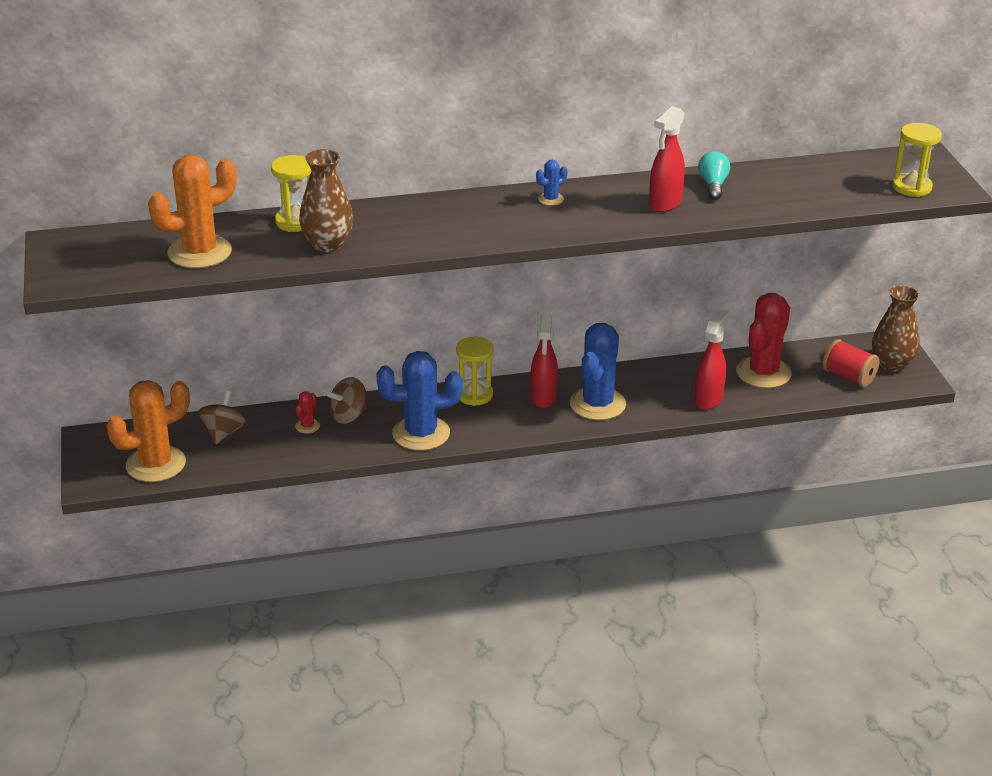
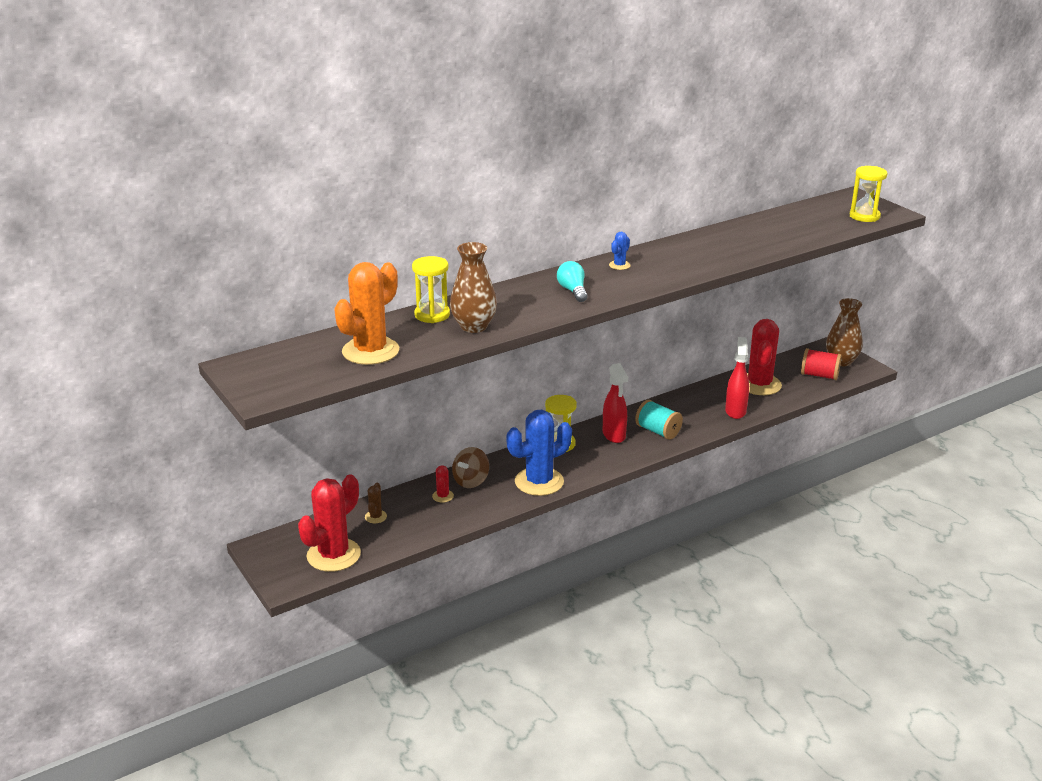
camera: 20 degrees left, 5 degrees down
(156, 464) = (333, 555): orange cactus -> red cactus
(224, 433) = (375, 517): brown spinning top -> brown cactus
(597, 404) = (658, 431): blue cactus -> turquoise spool
(665, 204) = (706, 254): red spray bottle -> none
(713, 186) = (728, 237): turquoise light bulb -> turquoise light bulb (573, 291)

